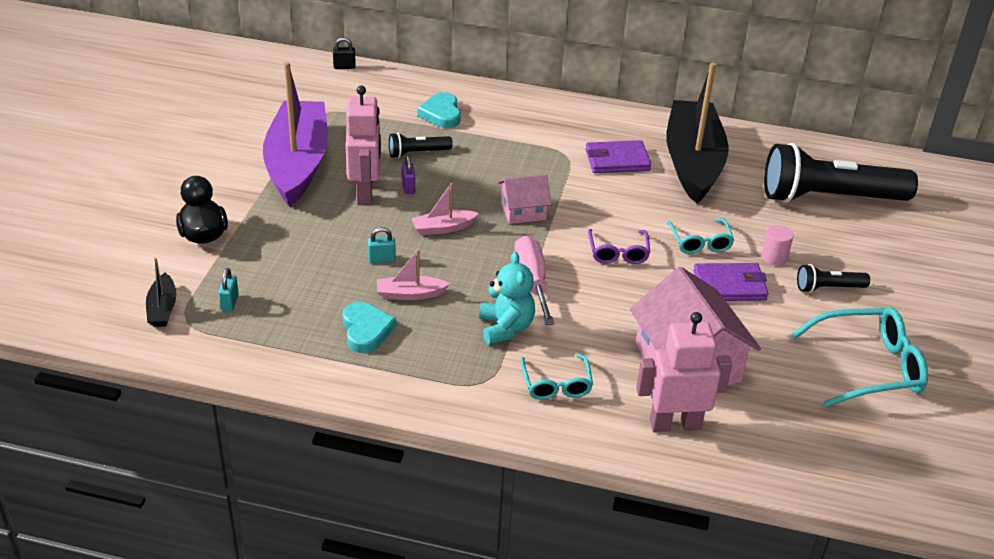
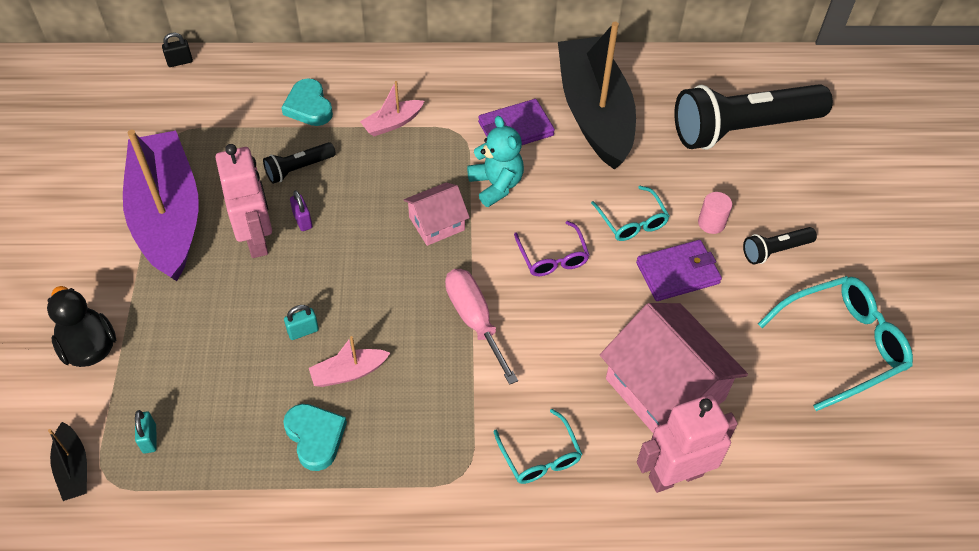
camera: 15 degrees left, 15 degrees up
(443, 228) = (357, 269): pink boat -> pink boat (392, 123)
(506, 328) = (465, 392): turquoise teddy bear -> turquoise teddy bear (496, 185)

